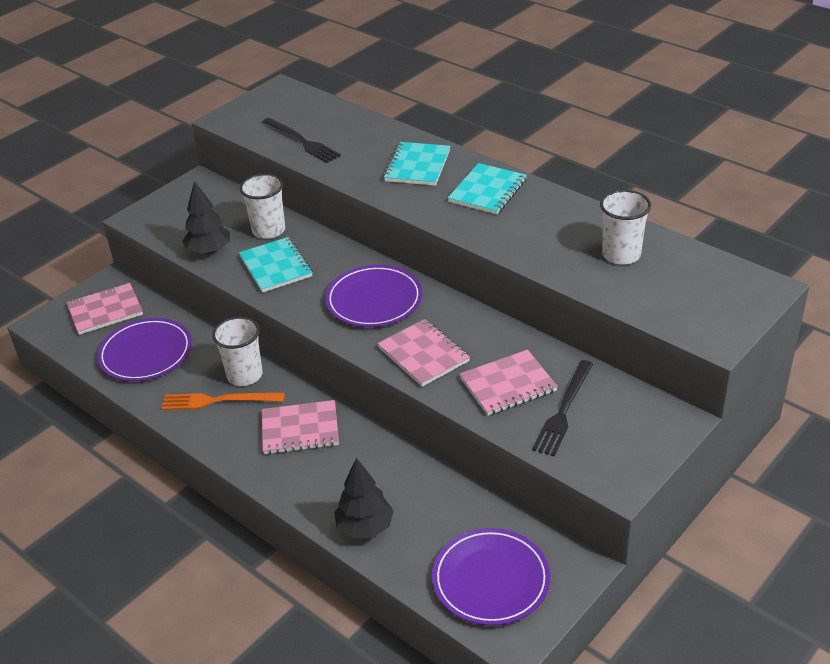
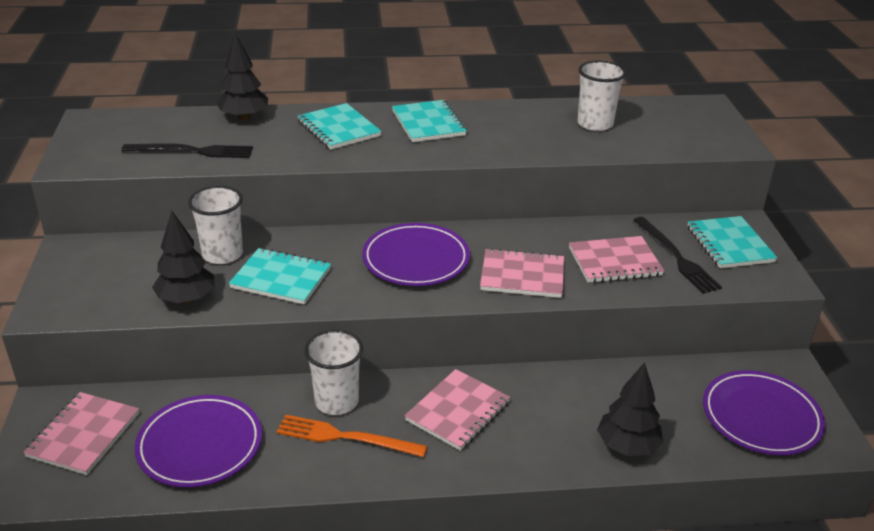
camera: 50 degrees left, 5 degrees down
(218, 401) = (345, 437): orange fork -> orange fork turned 60 degrees clockwise
(371, 128) = (244, 117): none -> black tree
(508, 385) = (614, 262): pink notebook -> pink notebook turned 60 degrees clockwise
(629, 428) = (729, 244): none -> turquoise notebook

